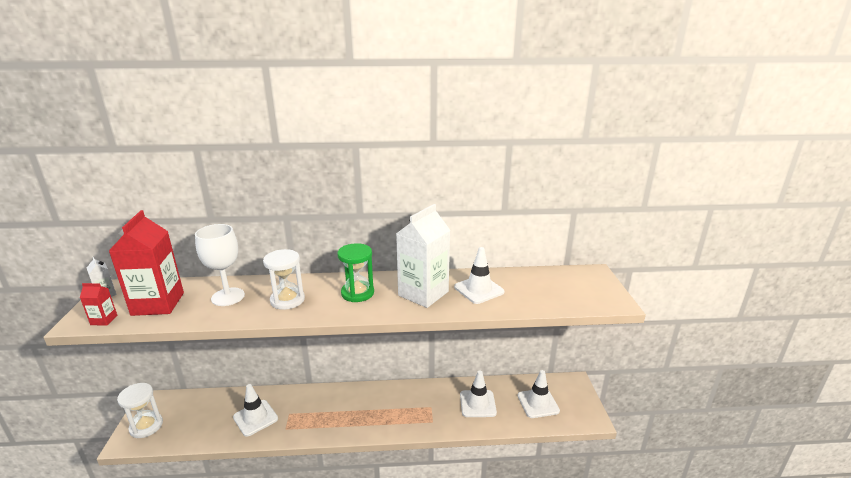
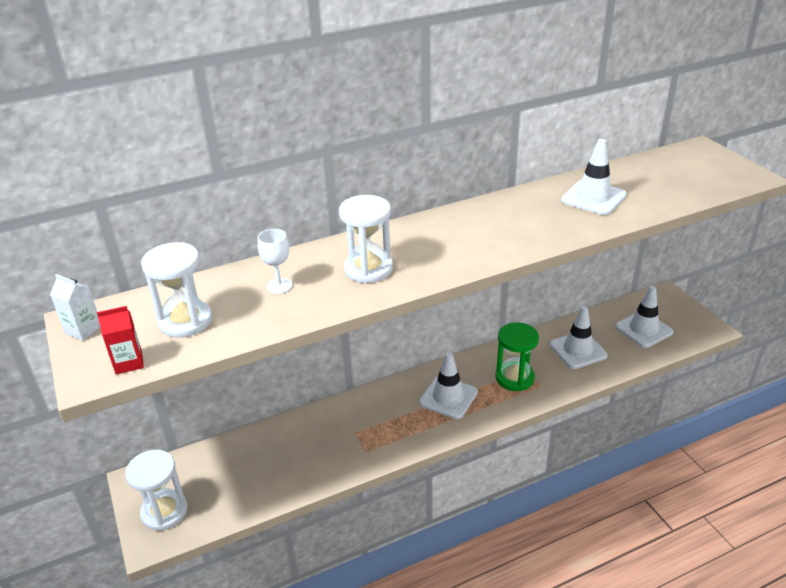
camera: 20 degrees left, 10 degrees up
(158, 304) = (185, 321): red carton -> white hourglass
(228, 297) = (279, 286): white goblet -> white goblet, size x0.54
(255, 418) = (314, 452): white traffic cone -> white traffic cone (448, 397)
(357, 293) = (451, 238): green hourglass -> green hourglass (514, 378)
(423, 293) = (533, 218): white carton -> none

